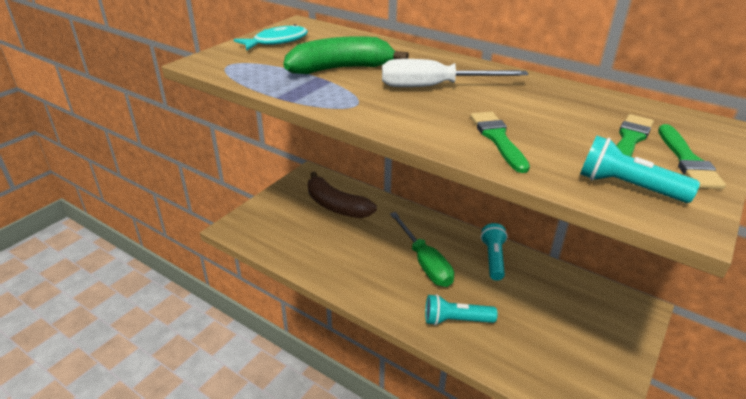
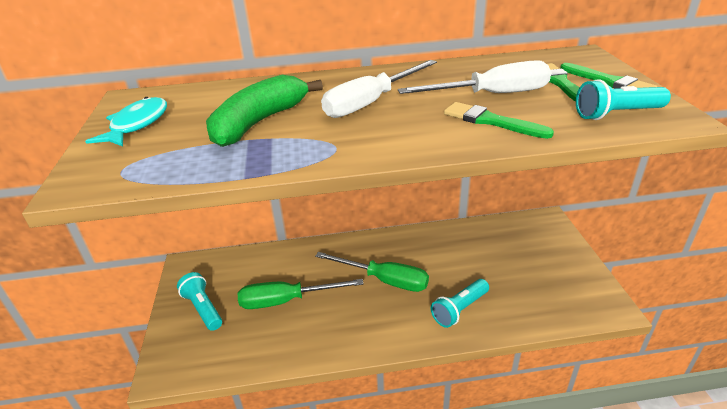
camera: 40 degrees left, 0 degrees up
(336, 206) = (250, 280): brown banana -> none
(342, 233) = (286, 300): none -> green screwdriver
(493, 258) = (427, 244): turquoise flashlight -> turquoise flashlight (203, 308)
(542, 121) = (492, 95): none -> white screwdriver

